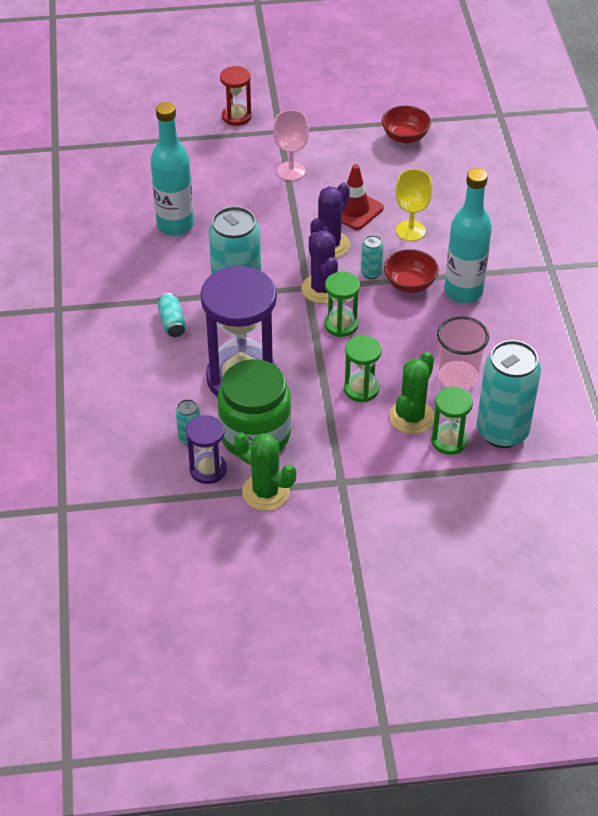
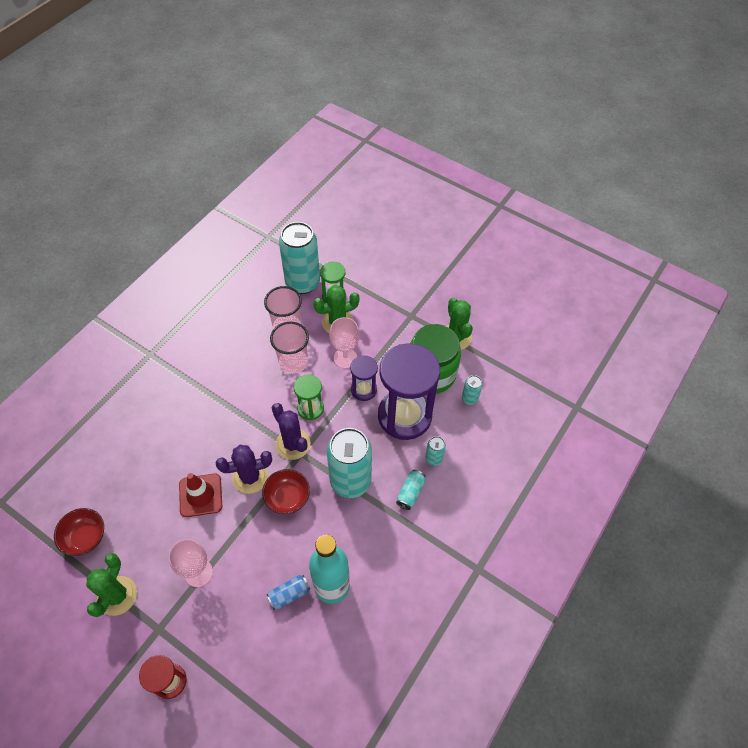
camera: 140 degrees left, 10 degrees up
(204, 201) = (289, 594): none -> blue can
(208, 469) = (475, 372): purple hourglass -> purple hourglass (364, 390)
(322, 289) = (293, 444): purple cactus -> purple cactus turned 60 degrees counterclockwise
(334, 127) = (117, 595): none -> green cactus
(361, 389) = (345, 358): green hourglass -> pink goblet
(371, 273) = (251, 432): turquoise can -> turquoise can (433, 458)
(408, 350) = (293, 362): none -> pink cup
(410, 231) = (189, 446): yellow goblet -> none
(410, 284) = (239, 406): red bowl -> red bowl (287, 498)
(463, 292) = (216, 376): turquoise bottle -> none

